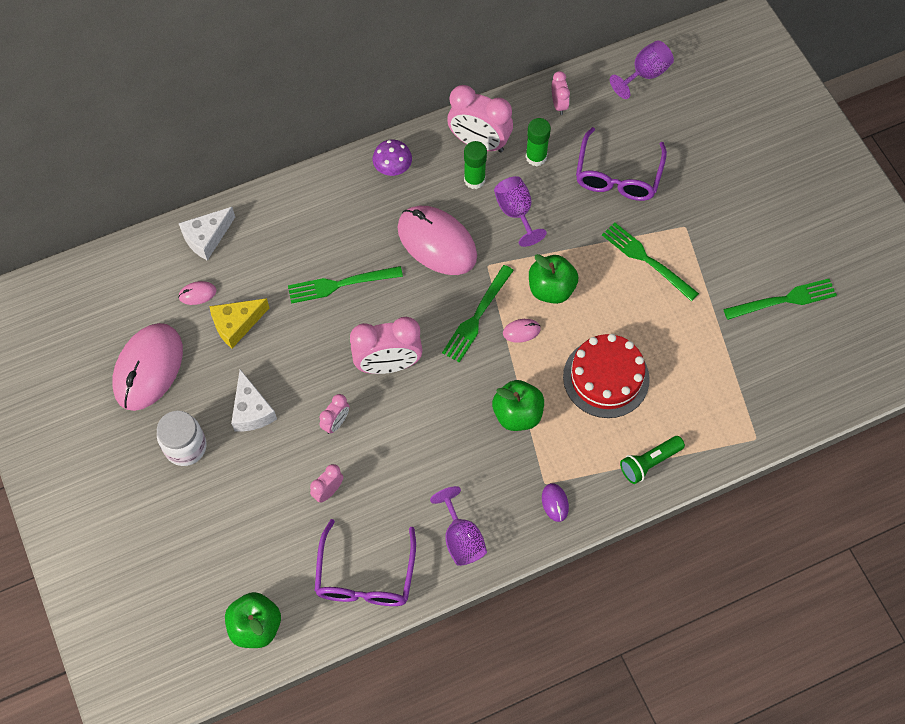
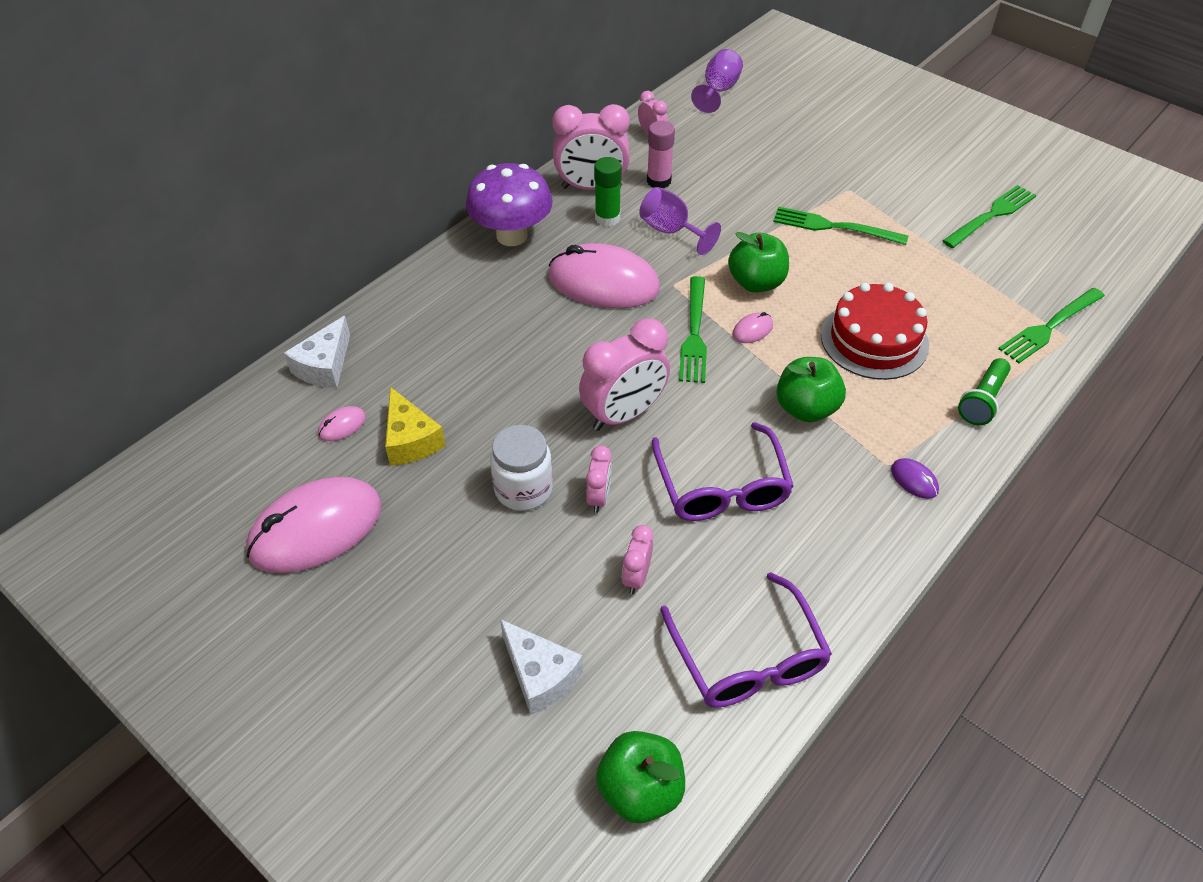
camera: 25 degrees left, 15 degrees down
(148, 368) = (316, 529): pink mouse -> pink mouse turned 60 degrees clockwise
(185, 447) = (415, 601): white jar -> white jar (523, 489)
(236, 324) = (410, 440): yellow cheese -> yellow cheese turned 60 degrees counterclockwise
(251, 410) = (482, 524): white cheese -> white cheese (540, 675)
(339, 284) = (516, 357): green fork -> green fork (1049, 327)
(393, 169) = (512, 236): purple mushroom -> purple mushroom, size x1.78
(461, 539) = (836, 563): purple goblet -> none
(536, 157) = (659, 181): green glue stick -> pink glue stick
(617, 176) = (752, 171): purple glasses -> purple glasses (722, 488)

